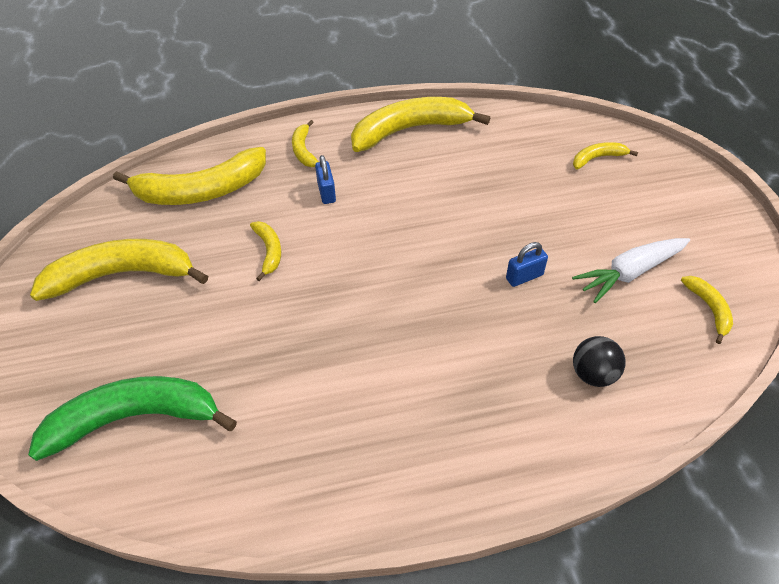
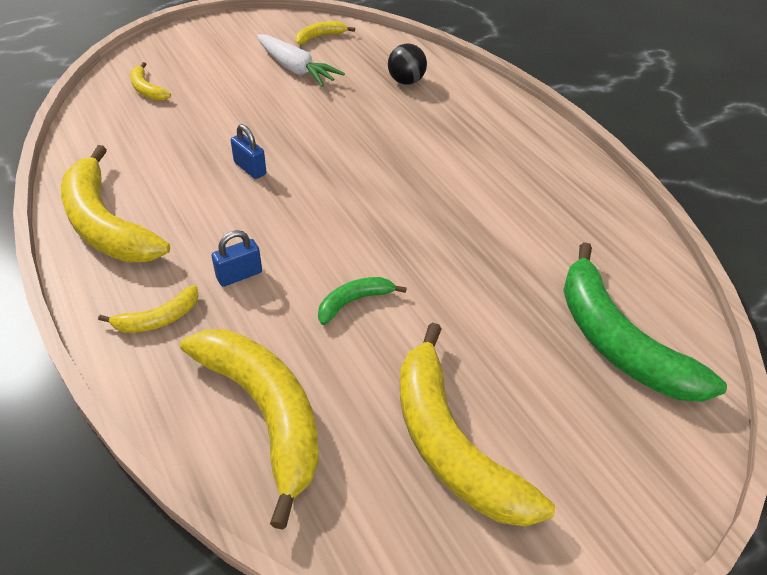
camera: 110 degrees left, 5 degrees down
(269, 251) = (354, 301): yellow banana -> green banana
(524, 277) = (321, 119): blue padlock -> blue padlock (250, 168)

